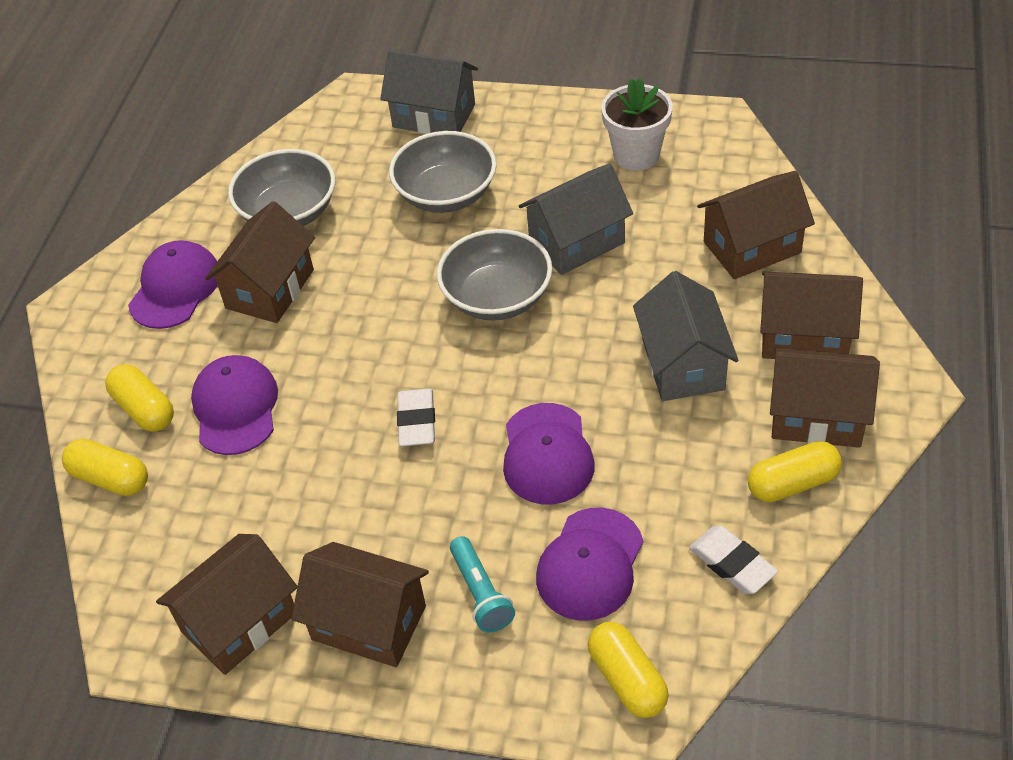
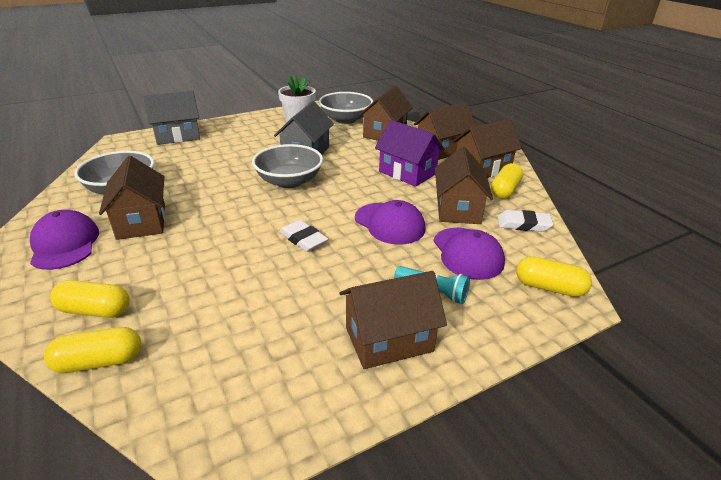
camera: 45 degrees left, 15 degrees down
(235, 408) = (172, 280): purple cap -> none
(239, 622) = (300, 389): brown house -> brown house (458, 209)
(446, 194) = (216, 157): grey bowl -> grey bowl (346, 119)
(683, 364) = (407, 173): grey house -> purple house

